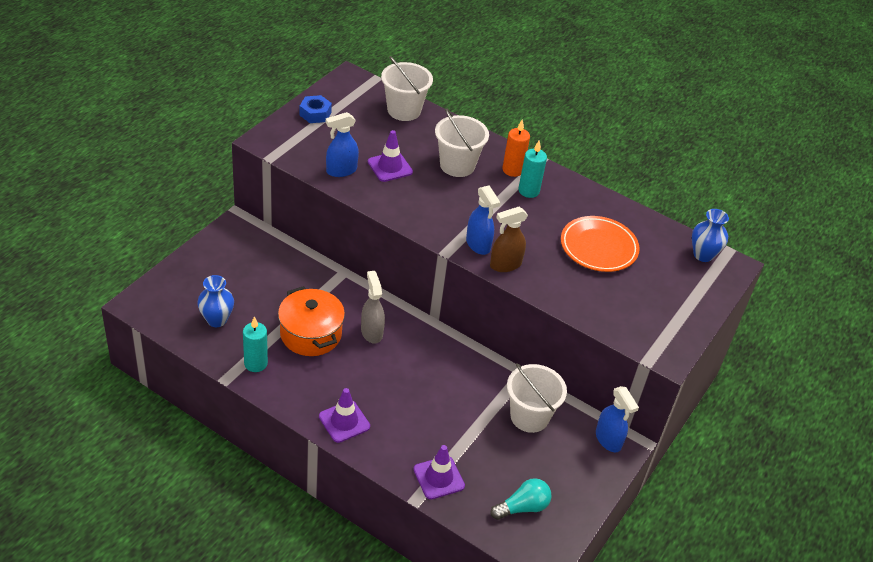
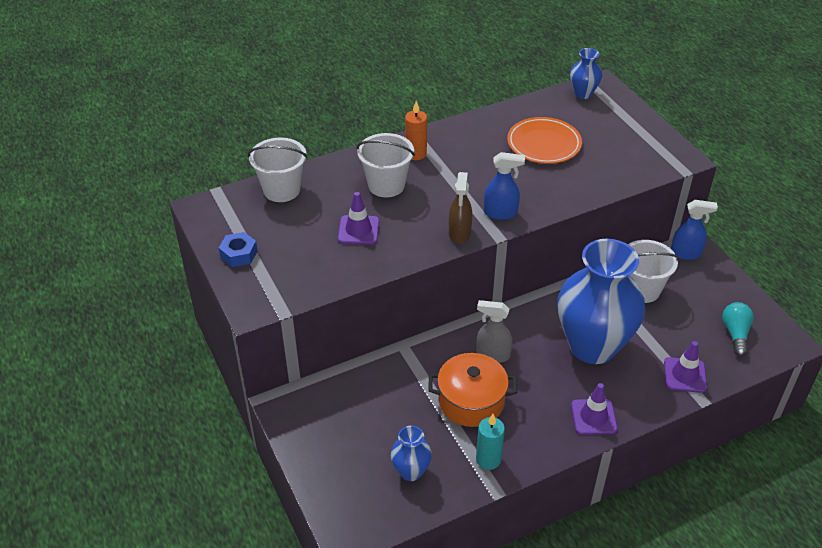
camera: 55 degrees left, 0 degrees up
(341, 170) = (340, 266): blue spray bottle -> none
(429, 398) = (592, 346): none -> blue vase
(505, 265) = (535, 206): brown spray bottle -> brown spray bottle (459, 233)
(528, 191) = (449, 155): turquoise candle -> none

